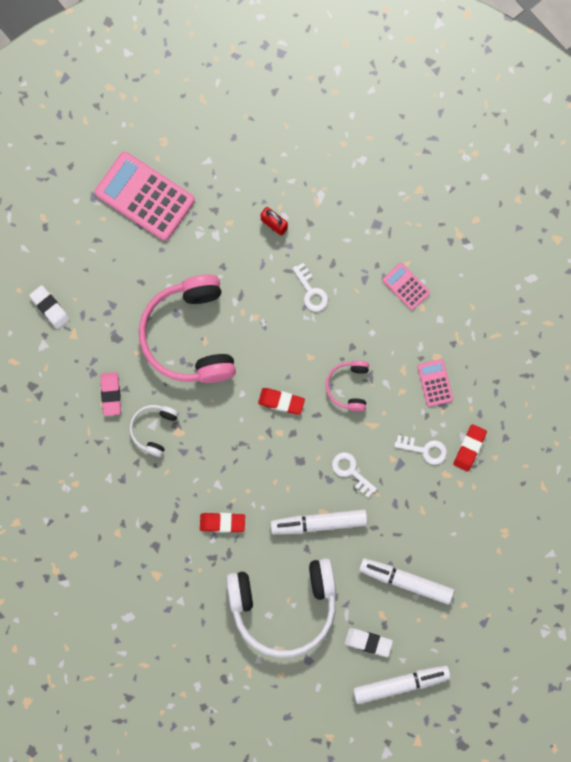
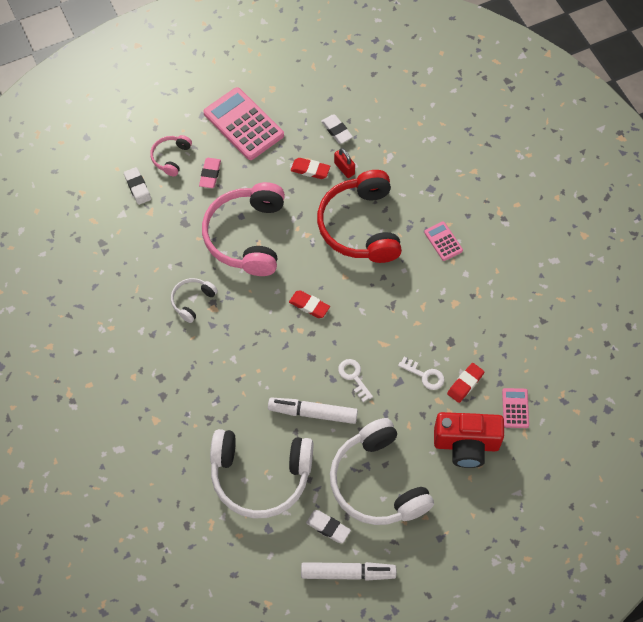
camera: 15 degrees right, 15 degrees down
(111, 394) = (165, 265): pink eraser -> pink eraser (210, 174)
(222, 523) = (227, 391): red eraser -> red eraser (310, 170)
(252, 177) = (336, 131): none -> white eraser
(311, 291) = (360, 226): white key -> red headphones
(348, 386) = (371, 308): pink headphones -> pink headphones (171, 157)
(406, 581) = (377, 482): white marker -> white headphones
(435, 383) = (448, 323): pink calculator -> pink calculator (515, 408)
(486, 516) = (466, 445): none -> red camera

